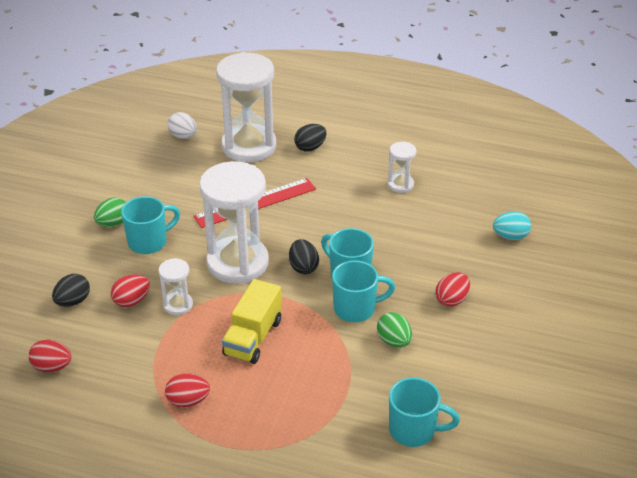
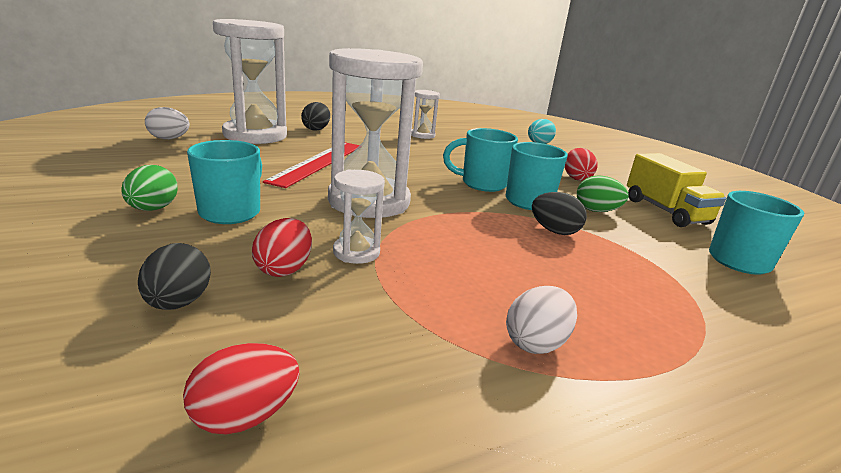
camera: 45 degrees left, 15 degrees down
(188, 401) = (536, 343): red egg -> white egg
(253, 337) = (488, 249): yellow truck -> yellow truck (665, 211)
(303, 267) = (437, 189): black egg -> black egg (554, 231)

